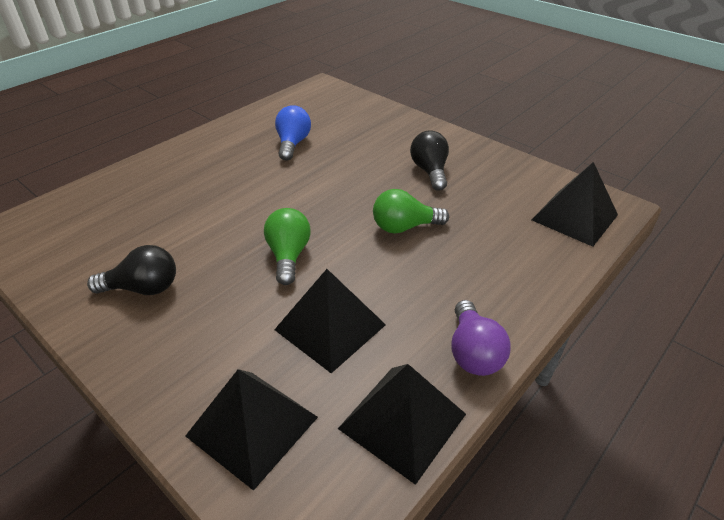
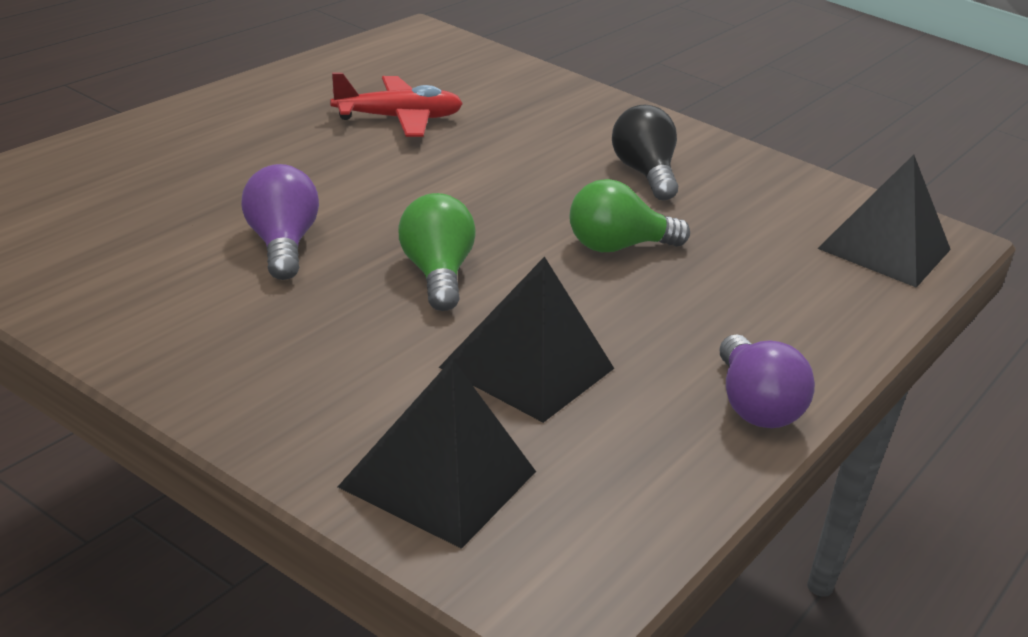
camera: 10 degrees left, 10 degrees down
(143, 288) = (202, 305): black light bulb -> none
(201, 239) = (280, 245): none -> purple light bulb
(292, 144) = (398, 119): blue light bulb -> red plane
(402, 421) = (663, 479): black pyramid -> none

